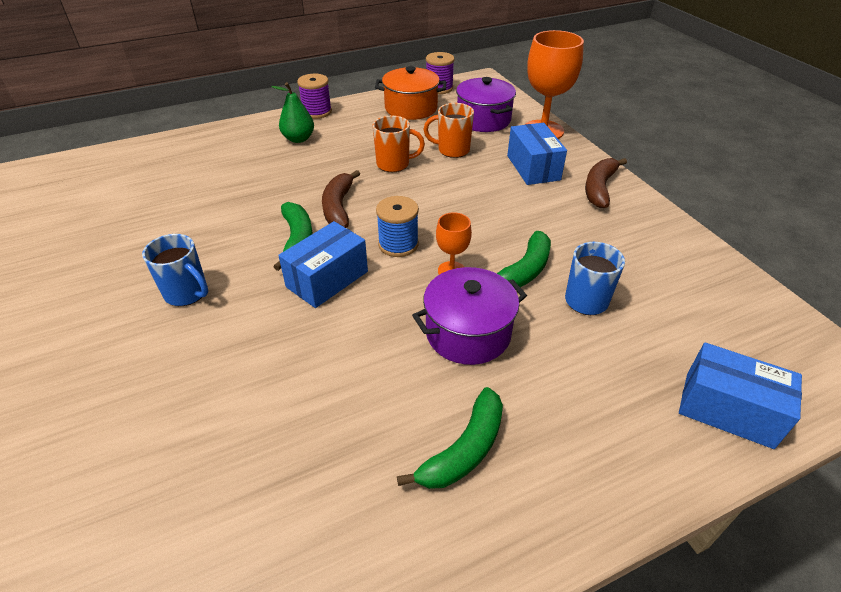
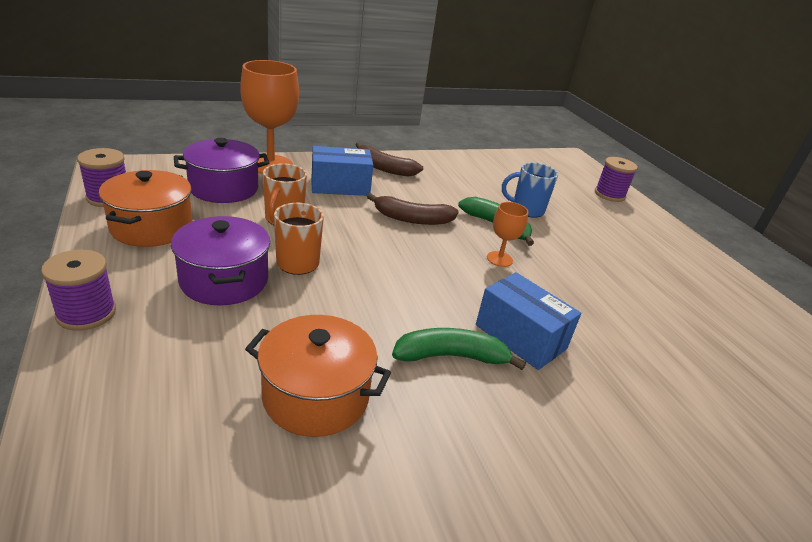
camera: 90 degrees left, 10 degrees down
(187, 293) = (565, 469): blue mug -> none
(256, 188) = (316, 396): none -> orange pot
(298, 139) = (175, 341): green pear -> none
(338, 207) = (384, 316): brown banana -> brown banana (412, 219)
(398, 244) = (460, 282): blue spool -> none
(464, 450) = (685, 288): green banana -> none
(468, 333) = (575, 265): purple pot -> purple pot (224, 280)
(728, 410) = (609, 195): blue box -> purple spool

